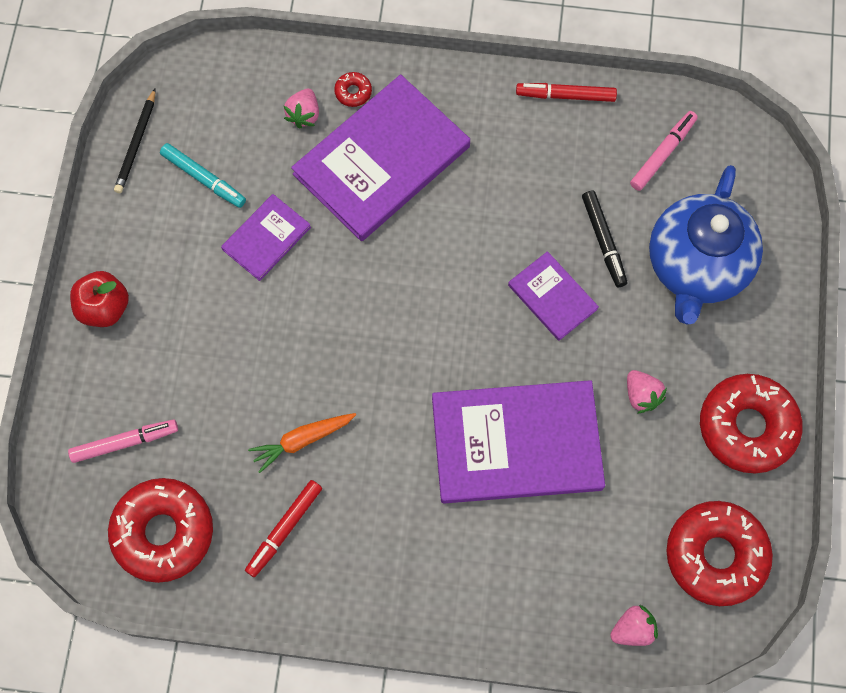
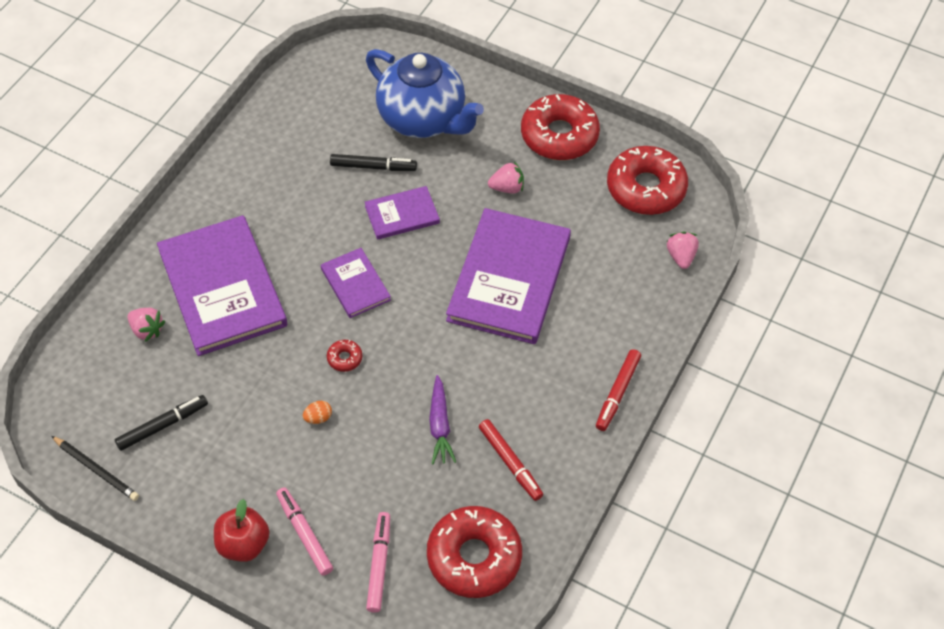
camera: 70 degrees left, 15 degrees down
(204, 179) = (162, 425): turquoise marker -> black marker
(266, 238) = (246, 395): purple book -> purple book (355, 284)
(266, 317) = (318, 418): none -> orange egg
(302, 440) = (440, 425): orange carrot -> purple carrot
(353, 92) = (147, 287): red donut -> red donut (344, 358)
(565, 95) = (238, 147): red marker -> red marker (617, 393)
(662, 154) = (322, 106): pink marker -> pink marker (304, 534)

